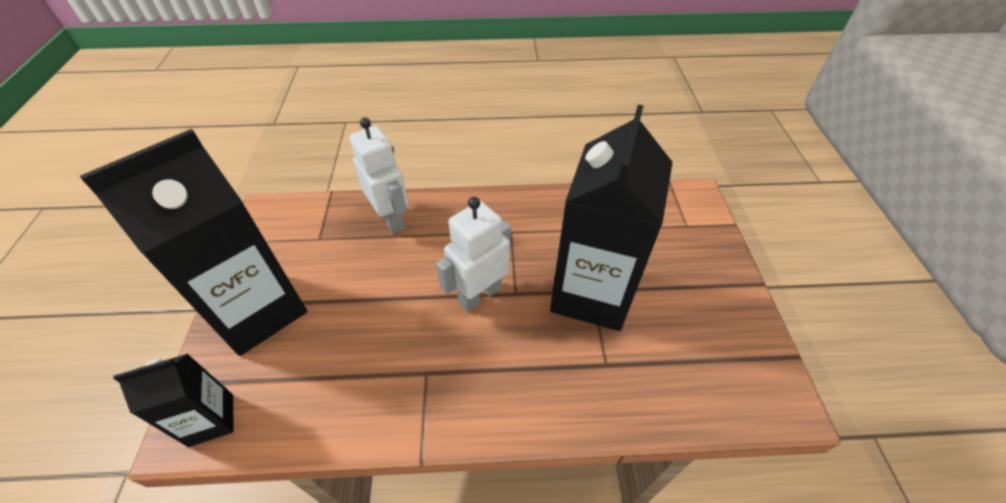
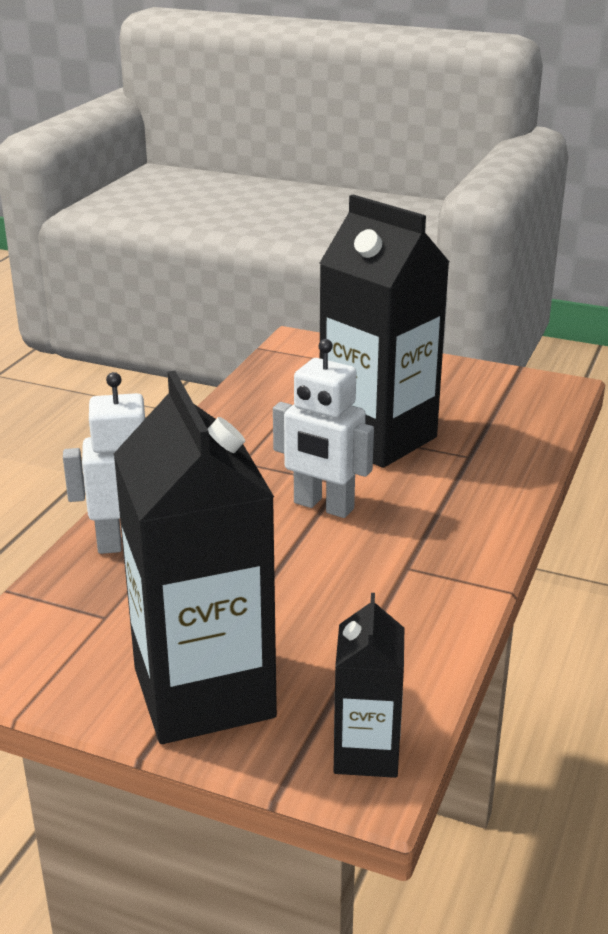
camera: 65 degrees left, 20 degrees down
(479, 295) = (323, 506): white robot -> white robot turned 45 degrees counterclockwise

